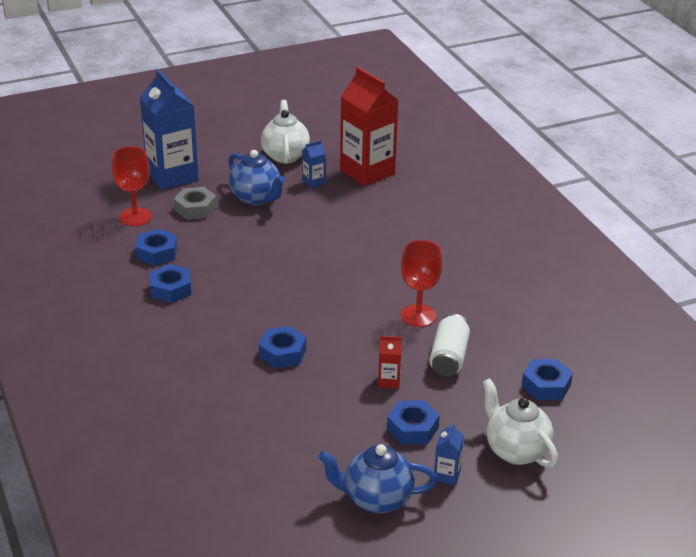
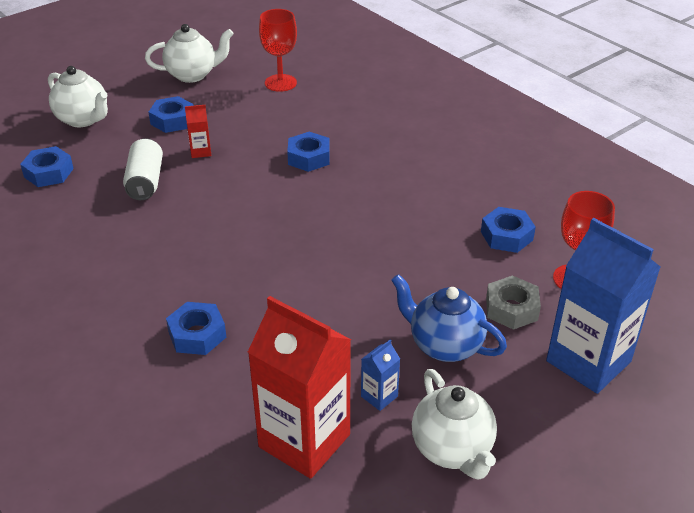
camera: 165 degrees right, 5 degrees up
(171, 289) = (457, 197): blue nut -> blue nut (197, 334)
(376, 499) = (193, 75): blue teapot -> white teapot
(418, 316) = (182, 217): red goblet -> red goblet (280, 83)
(447, 475) = (140, 95): blue carton -> none

